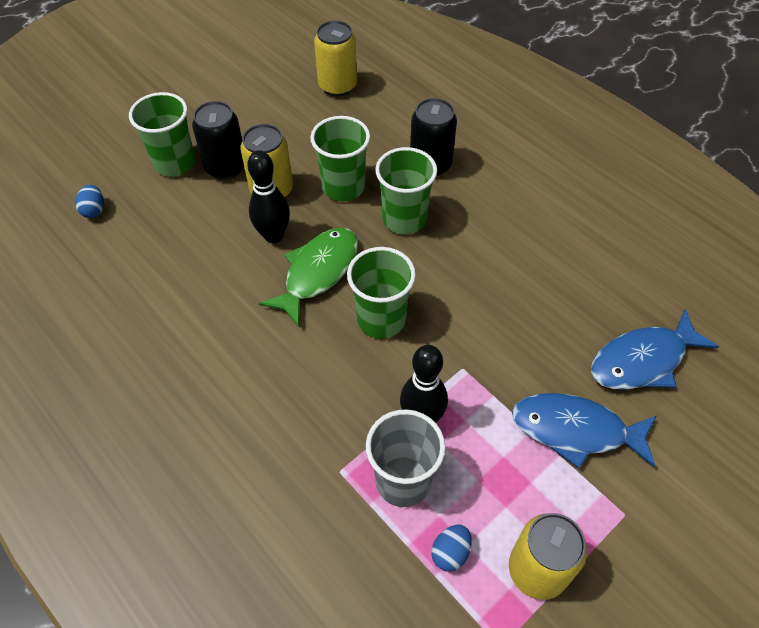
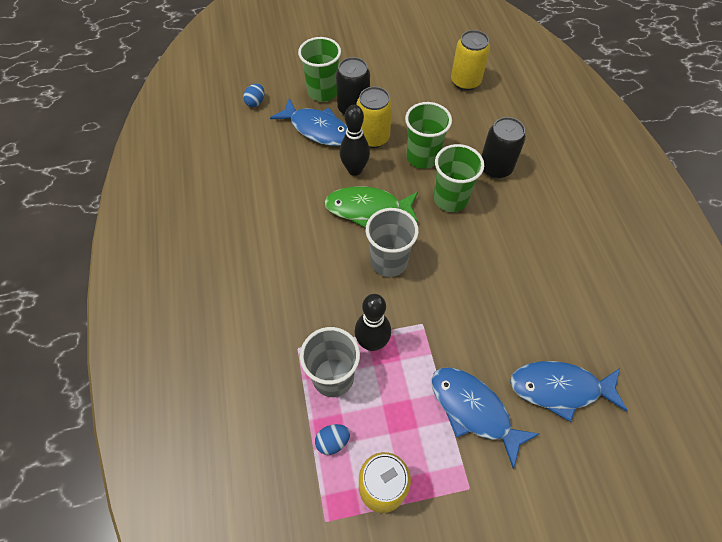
camera: 30 degrees right, 5 degrees up
(196, 209) = (317, 129): none -> blue fish
(318, 273) = (367, 209): green fish -> green fish turned 150 degrees counterclockwise
(381, 319) = (389, 261): green cup -> grey cup

